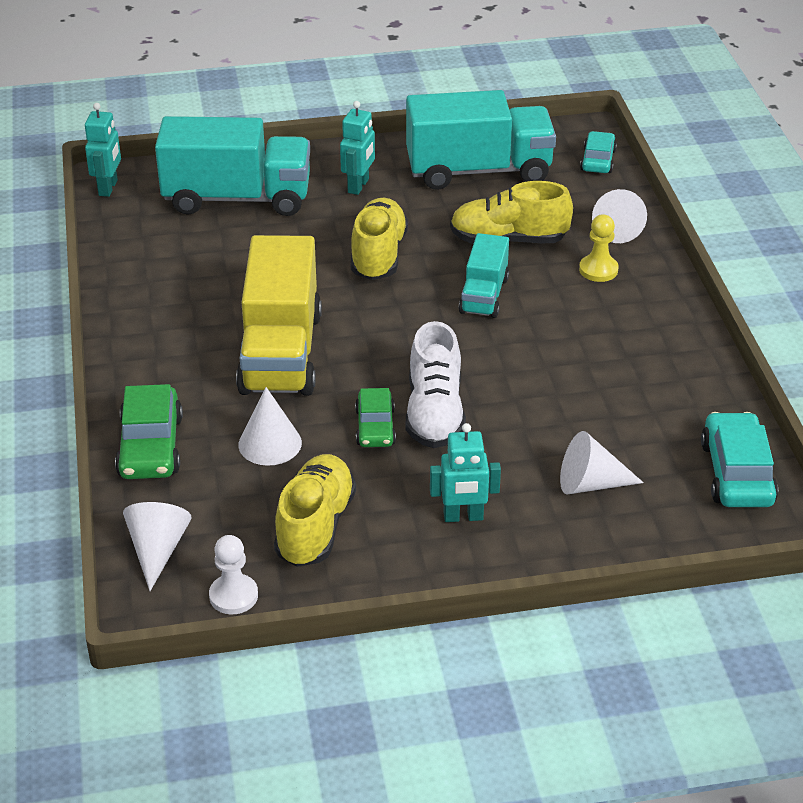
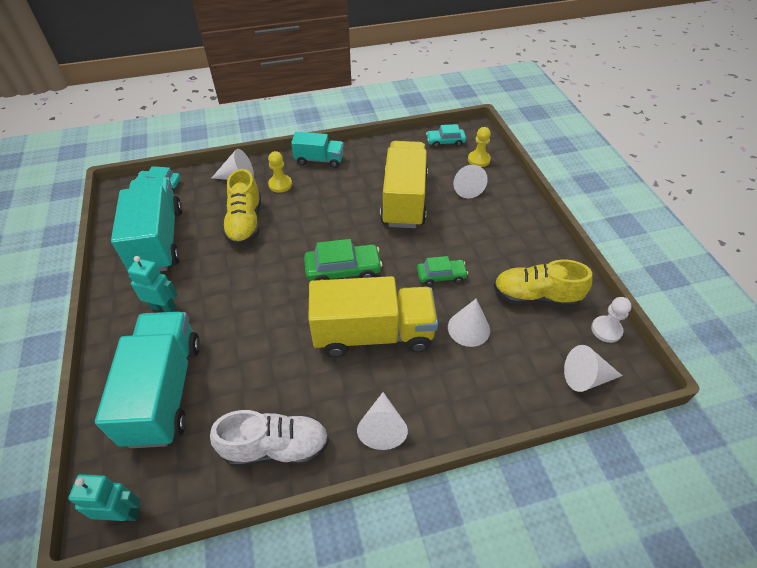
camera: 95 degrees left, 10 degrees up
(143, 352) = (382, 427): none -> white cone
(150, 446) = (489, 401): green car -> green car (343, 270)
(378, 255) = (258, 288): yellow shoe -> none
(435, 413) = (423, 249): white shoe -> white shoe (276, 447)
(463, 517) = (506, 233): turquoise robot -> none
(484, 295) = (305, 232): turquoise truck -> turquoise truck (319, 160)
(557, 402) = (404, 200): none -> yellow truck
(678, 513) = (478, 160): none -> yellow pawn
(737, 473) = (445, 142): turquoise car -> turquoise car, size x0.64

